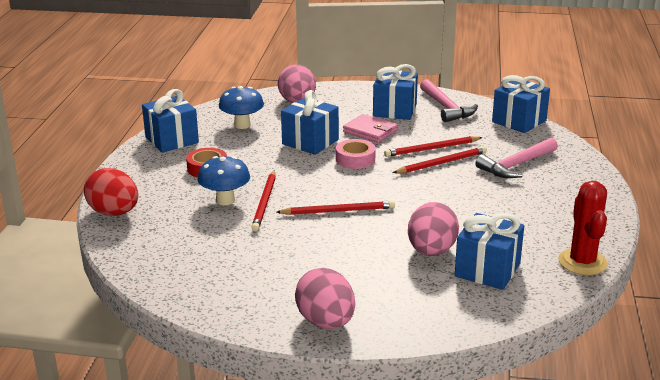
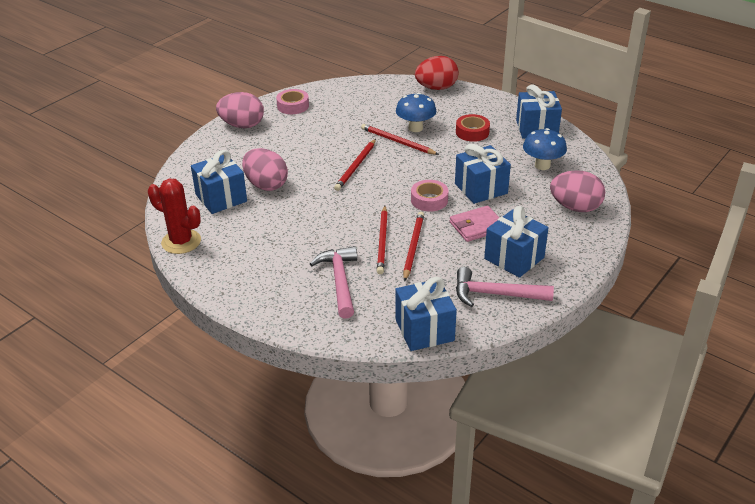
camera: 120 degrees right, 10 degrees up
(239, 301) = (293, 106): none -> pink tape

